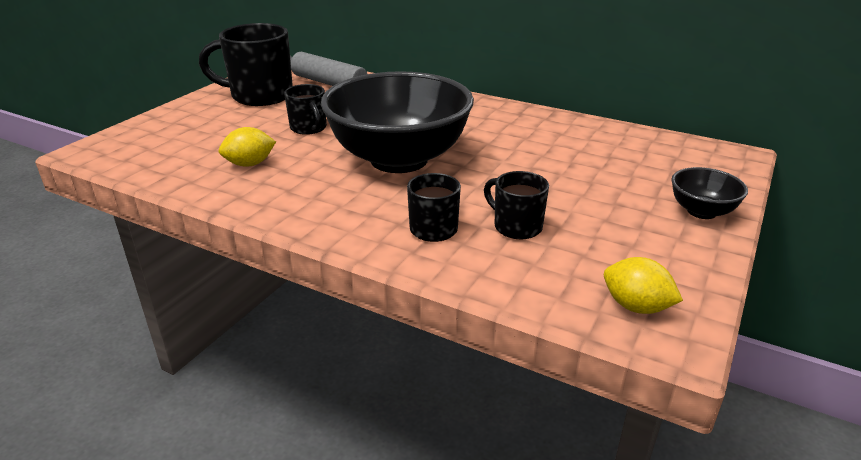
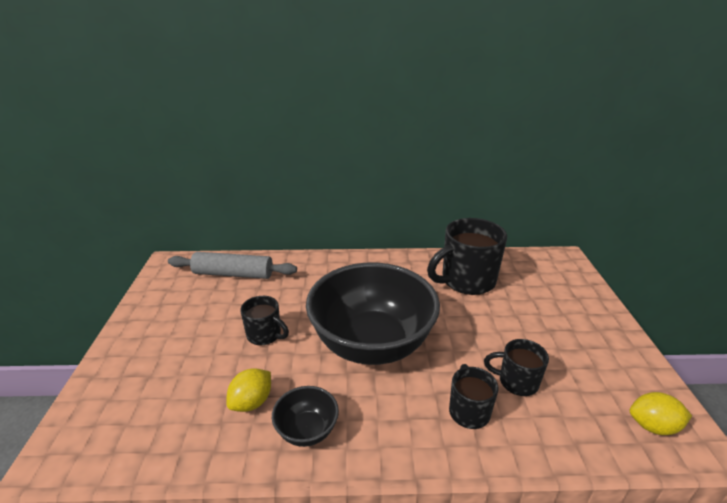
camera: 30 degrees left, 0 degrees up
(260, 96) = (182, 310): black mug -> black mug (466, 281)
(701, 211) = (598, 317): black bowl -> black bowl (307, 430)

